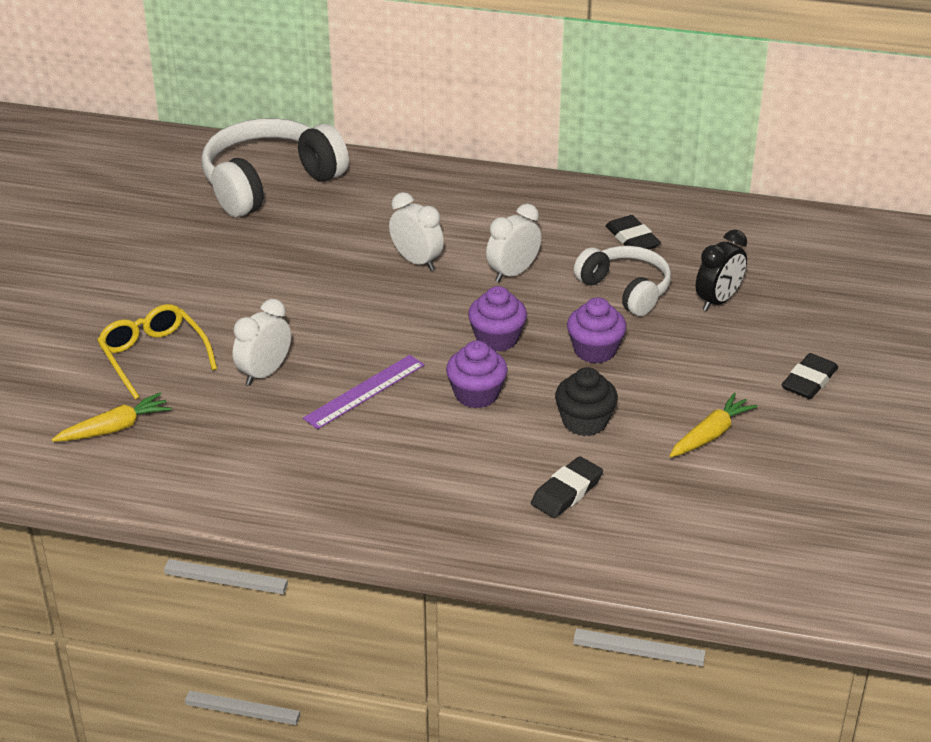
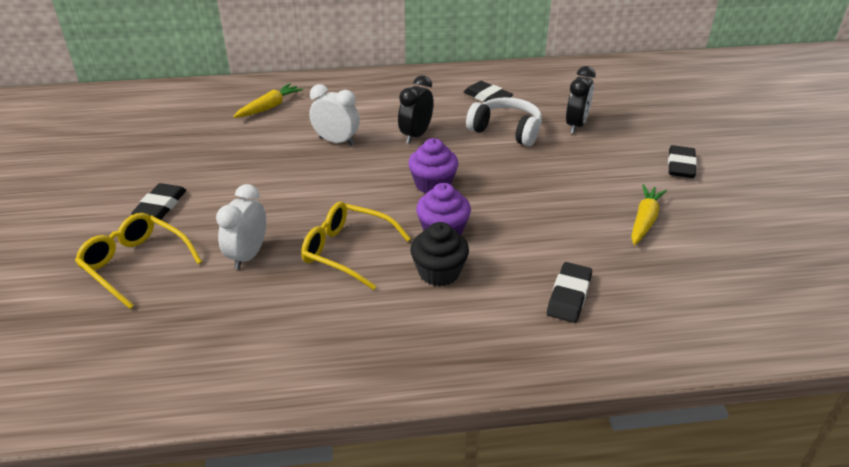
camera: 20 degrees left, 0 degrees up
(115, 428) = (117, 343): yellow carrot -> yellow carrot (269, 107)
(198, 298) = (160, 206): none -> black eraser
(269, 183) = (189, 109): white headphones -> none
(364, 391) = (346, 251): purple ruler -> yellow glasses
(513, 273) = (416, 135): white clock -> black clock
(584, 422) = (543, 233): black cupcake -> black cupcake (439, 272)
(595, 350) = (513, 177): purple cupcake -> none

